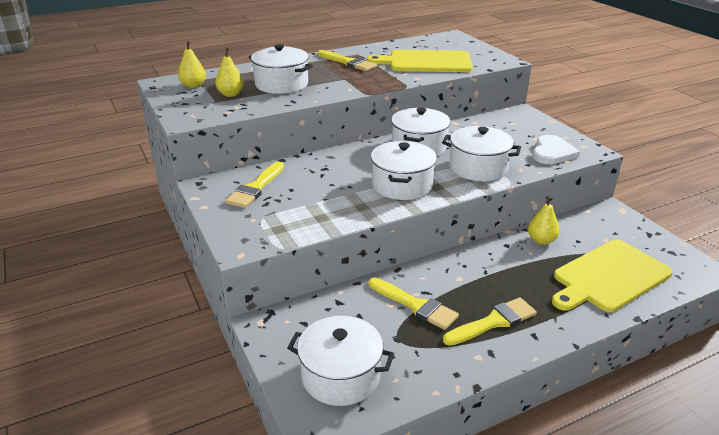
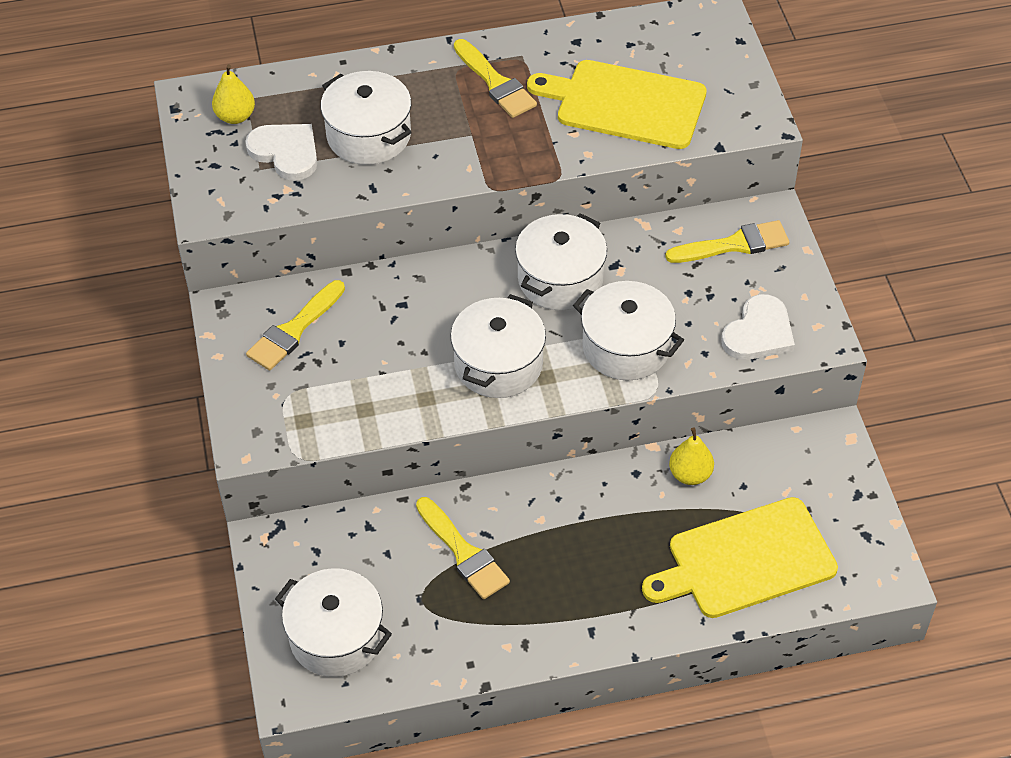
camera: 15 degrees right, 20 degrees up
(231, 94) = (286, 152): yellow pear -> white heart
(493, 322) = (550, 600): yellow brush -> yellow brush (733, 245)

